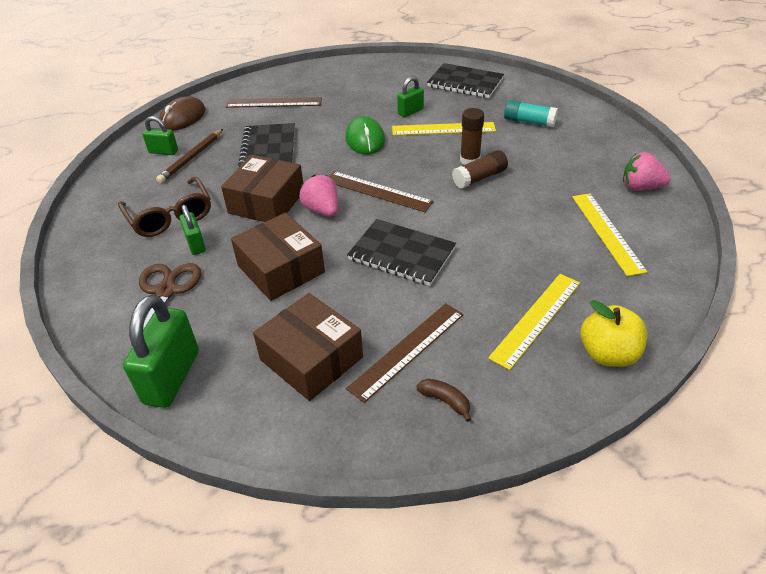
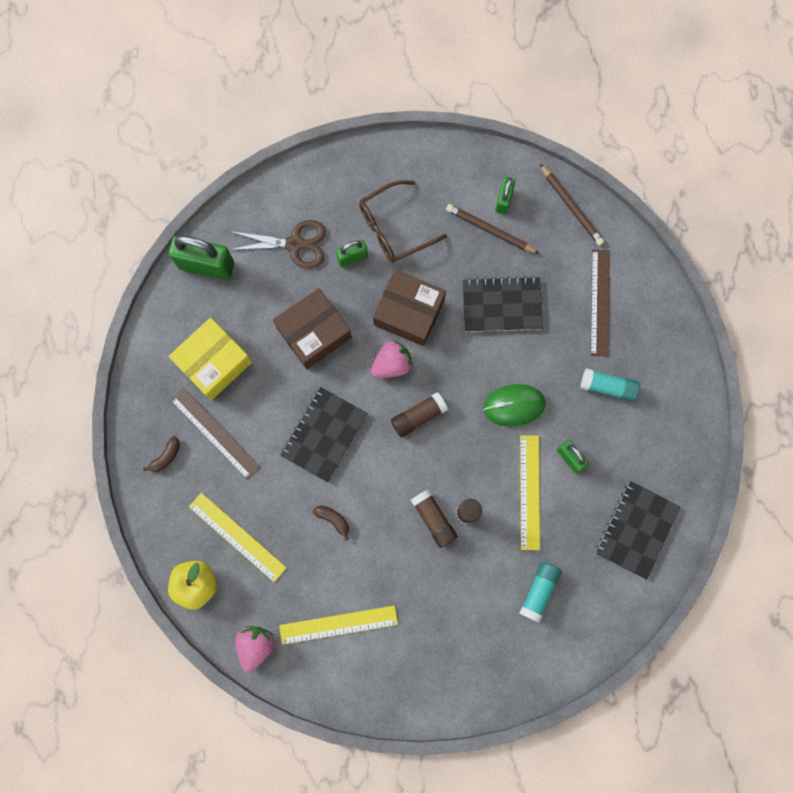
camera: 90 degrees right, 35 degrees up
(183, 118) = (571, 207): brown mouse -> brown pencil
(311, 358) = (214, 362): brown box -> yellow box
(348, 97) = (607, 387): none -> turquoise glue stick
(377, 191) = (418, 416): brown ruler -> brown glue stick
(496, 242) = (333, 519): none -> brown banana
(640, 187) = (405, 679): pink strawberry -> pink strawberry (256, 645)

